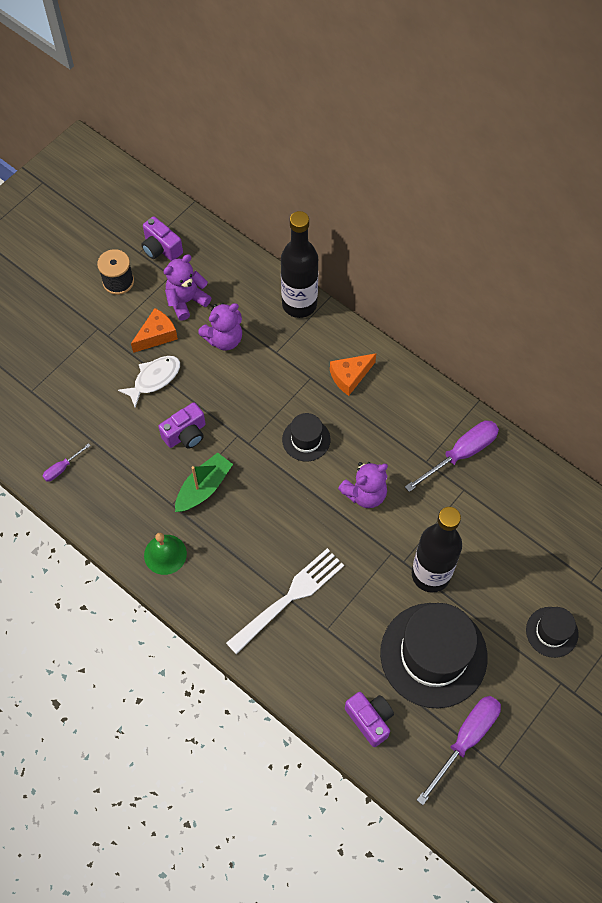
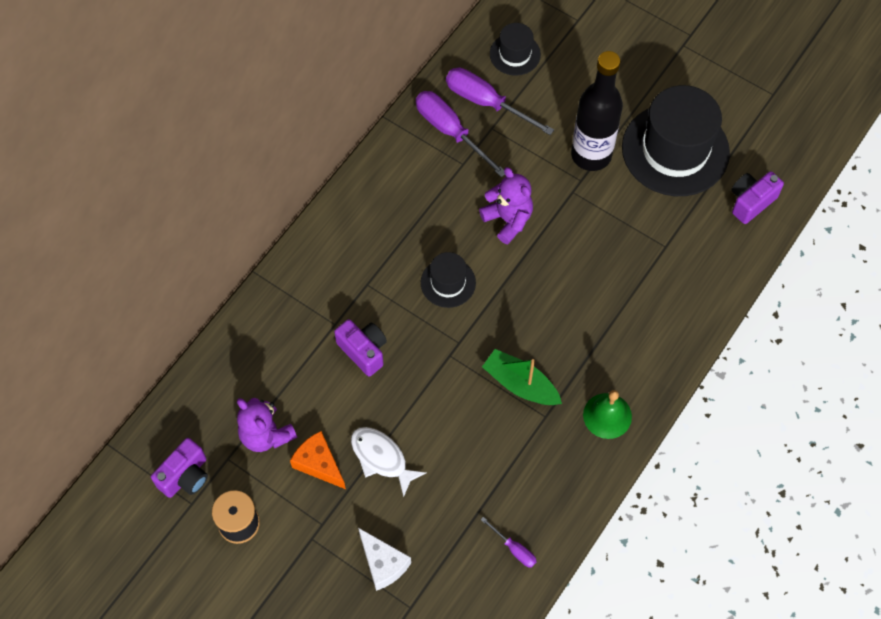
camera: 95 degrees left, 0 degrees up
(69, 375) = (383, 563): none -> white cheese
(186, 434) = (454, 412): purple camera -> purple camera (363, 351)
(224, 339) = (320, 384): purple teddy bear -> none
(289, 598) = (638, 284): white fork -> none
(299, 304) = (266, 304): black bottle -> none
(350, 376) = (363, 243): orange cheese -> none
(465, 739) = (753, 121): purple screwdriver -> purple screwdriver (486, 103)
(552, 632) = (634, 52): black hat -> black hat (515, 54)

